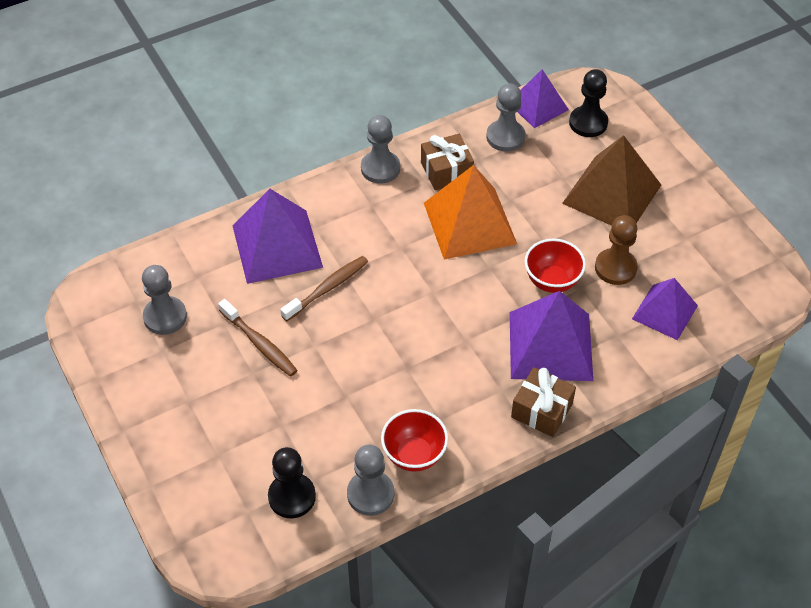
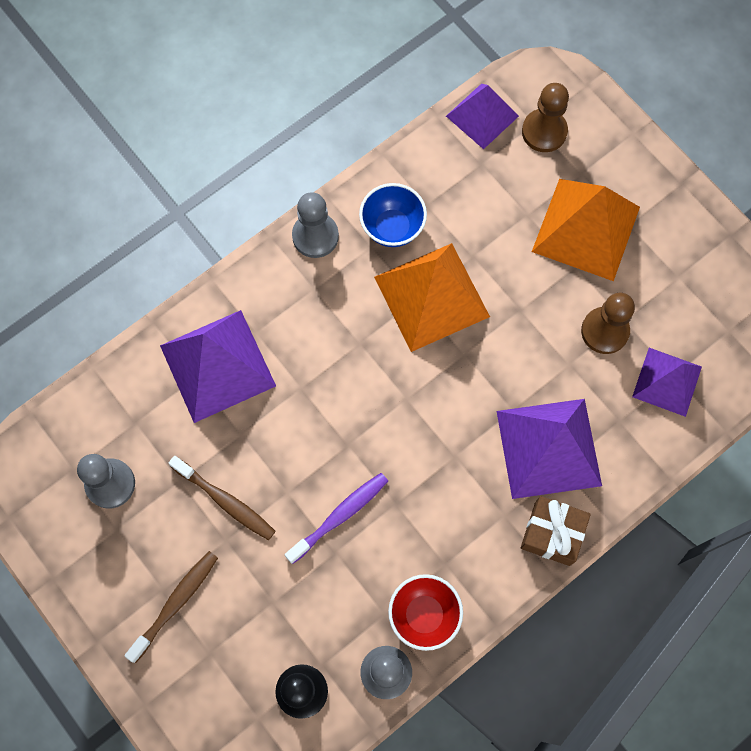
camera: 10 degrees left, 20 degrees up
(327, 288) = (287, 413): brown toothbrush -> brown toothbrush (176, 603)
(356, 369) = (340, 516): none -> purple toothbrush
(446, 171) = (392, 228): brown gift -> blue bowl
(505, 137) = (452, 167): grey pawn -> none
(552, 281) = (537, 361): red bowl -> none
(588, 123) = (544, 131): black pawn -> brown pawn
(611, 194) = (585, 229): brown pyramid -> orange pyramid

